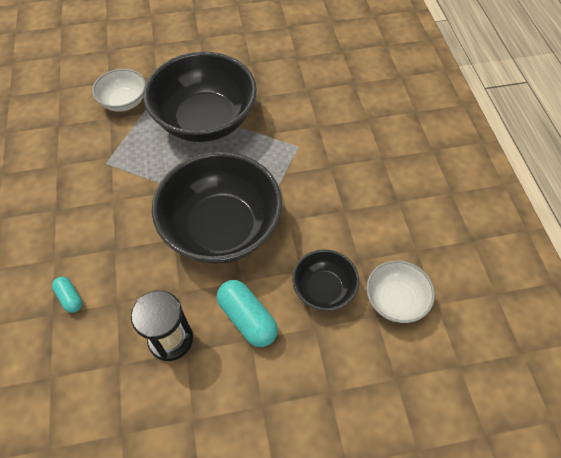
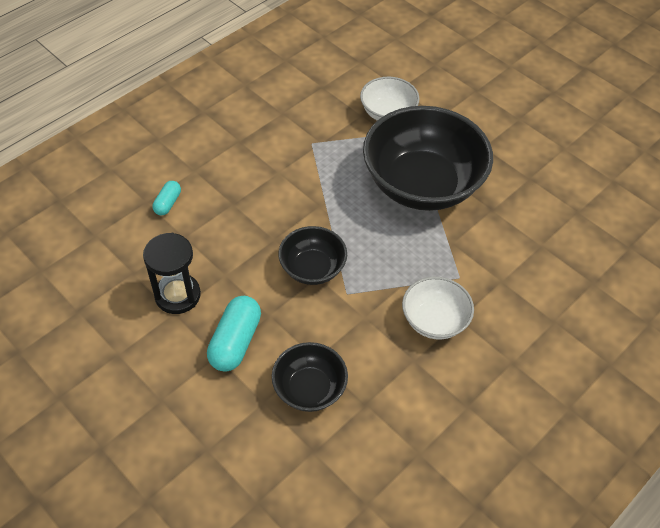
camera: 55 degrees right, 5 degrees down
(221, 228) = (312, 268): black bowl -> black bowl, size x0.50
(395, 300) = (343, 461): white bowl -> white bowl (434, 320)

